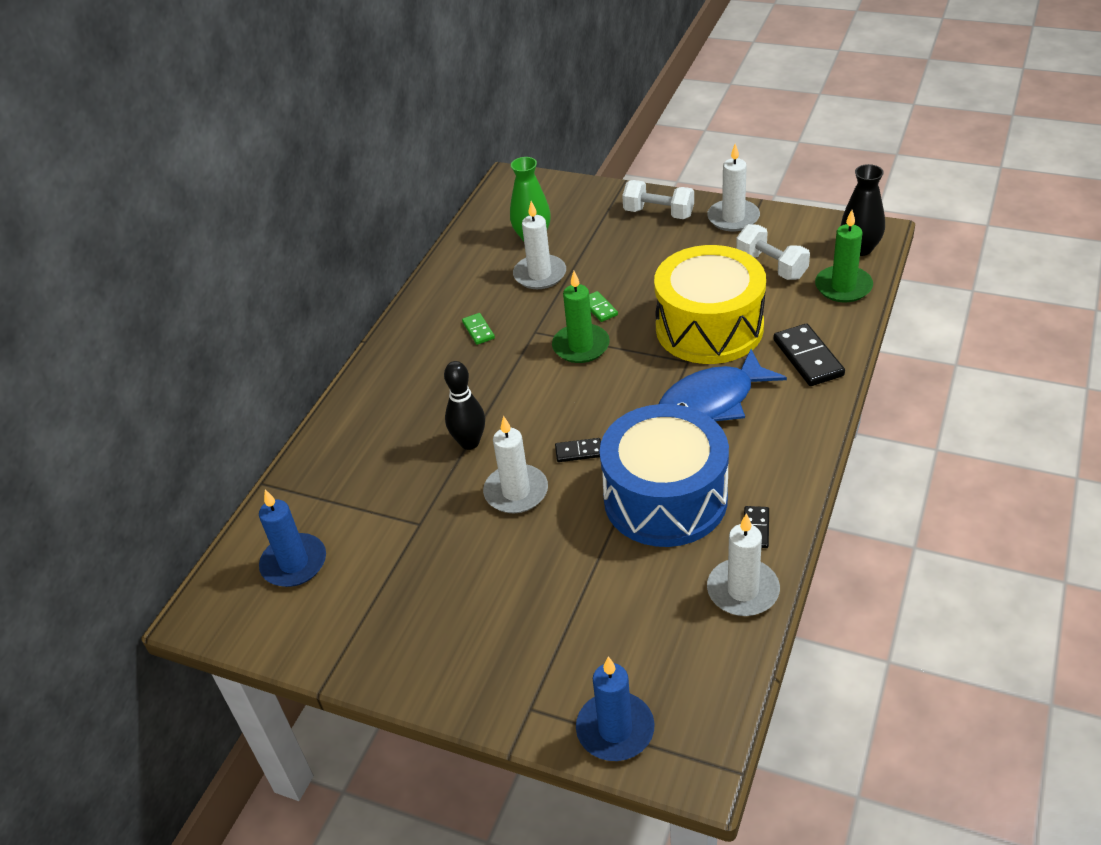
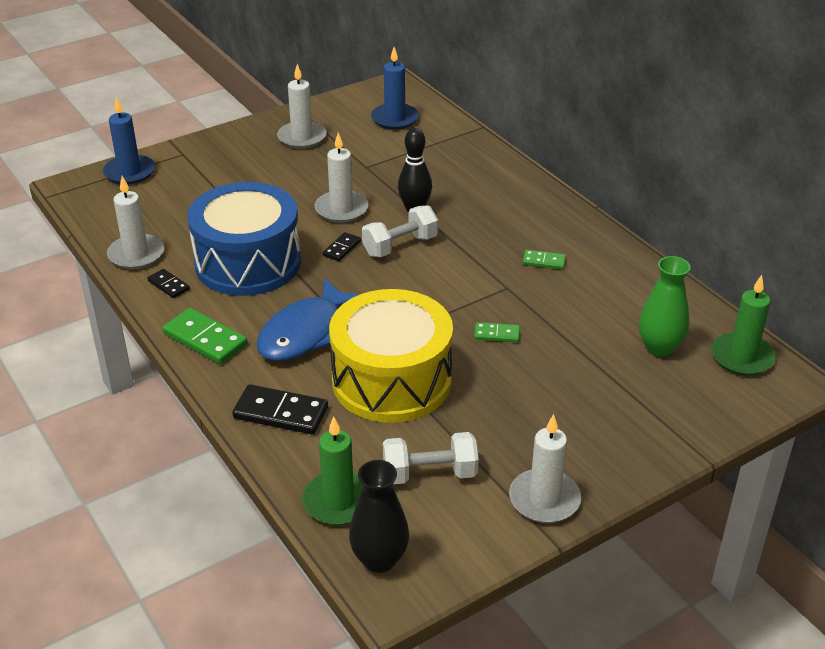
camera: 120 degrees right, 5 degrees down
(540, 274) = (588, 325): white candle -> white candle (302, 137)
(581, 346) = (457, 301): green candle -> green candle (742, 357)
(658, 213) = (613, 450): white dumbbell -> white dumbbell (400, 246)
(712, 401) = (305, 333): blue fish -> blue fish turned 150 degrees counterclockwise
(789, 451) = (205, 339): none -> green domino

